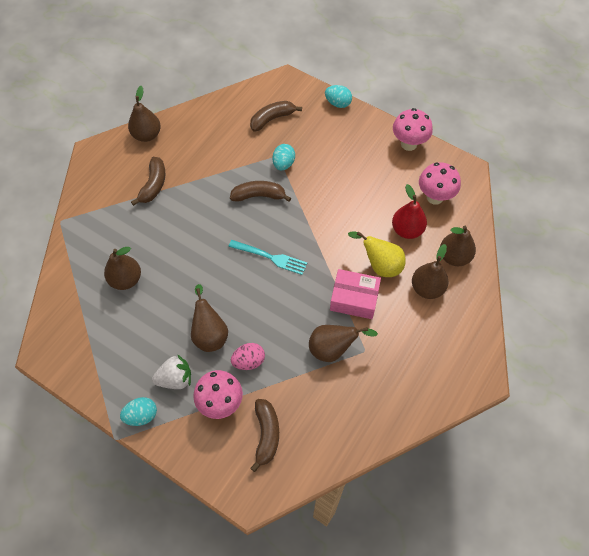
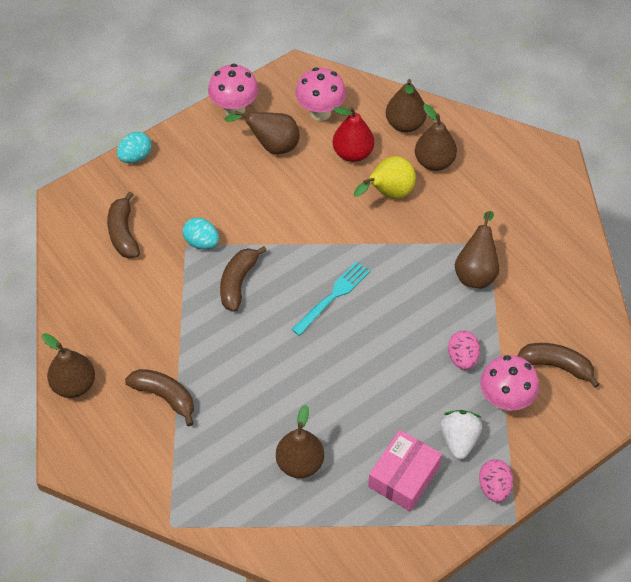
camera: 70 degrees left, 5 degrees down
(141, 415) = (494, 487): turquoise egg -> pink egg
(210, 334) = (413, 388): brown pear -> brown pear (272, 146)
(354, 299) = (421, 232): pink box -> pink box (404, 476)

